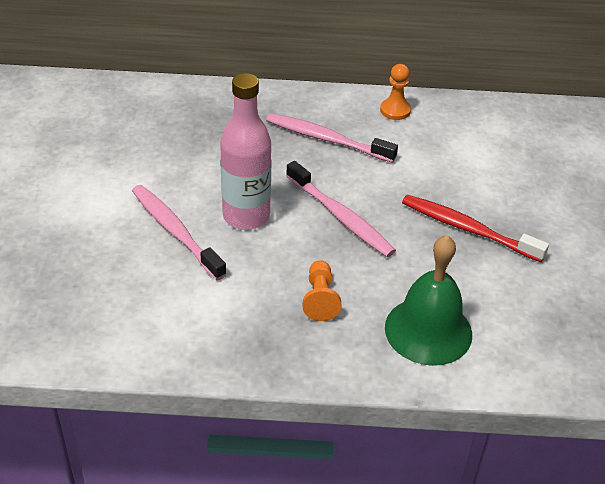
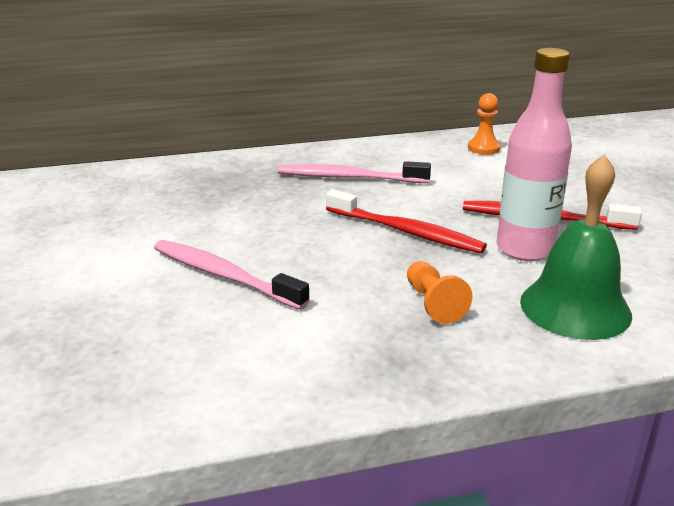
camera: 15 degrees left, 15 degrees down
(246, 216) = (300, 248): pink bottle -> pink bottle (524, 249)
(341, 217) = (406, 231): pink toothbrush -> red toothbrush
(395, 110) = (402, 149): orange pawn -> orange pawn (483, 148)

